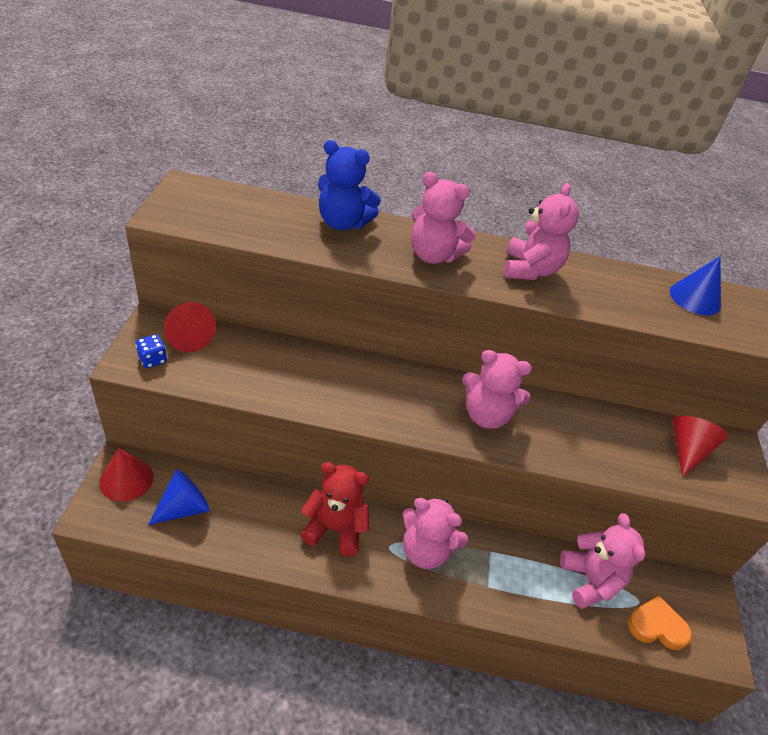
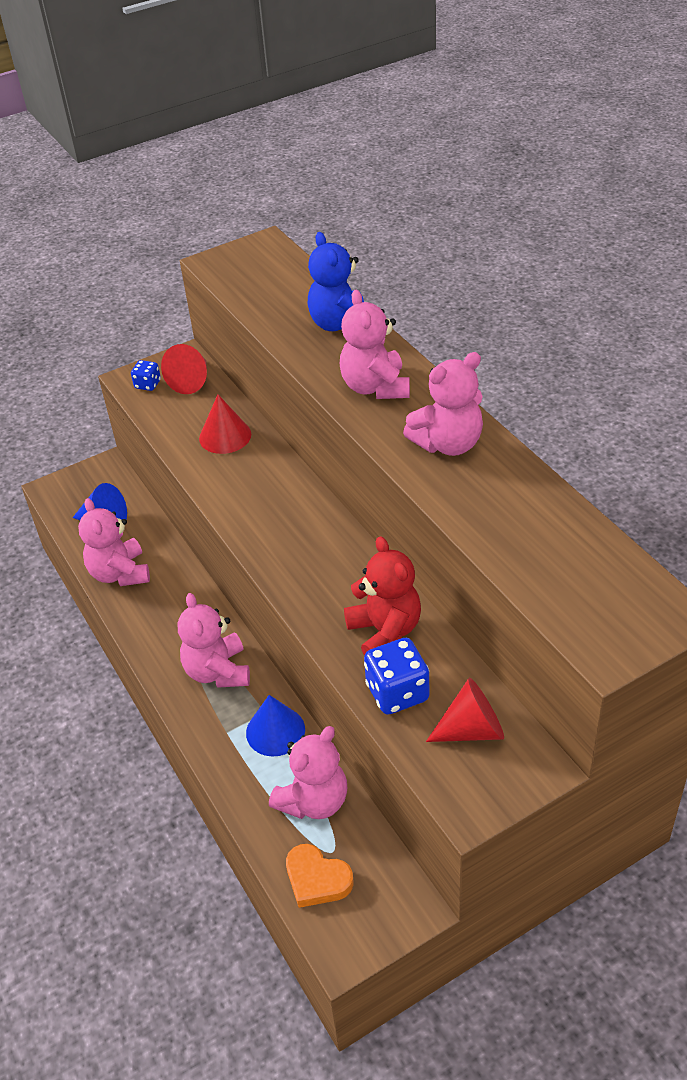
camera: 60 degrees right, 0 degrees up
(126, 479) = (96, 479): red cone -> red cone (225, 436)
(335, 529) = (177, 607): red teddy bear -> red teddy bear (385, 632)
(486, 415) = (326, 572): pink teddy bear -> pink teddy bear (120, 573)
(630, 460) = (397, 692): none -> blue dice
(656, 626) = (317, 879): orange heart -> orange heart turned 150 degrees clockwise
(695, 298) = (588, 562): blue cone -> blue cone (275, 731)

